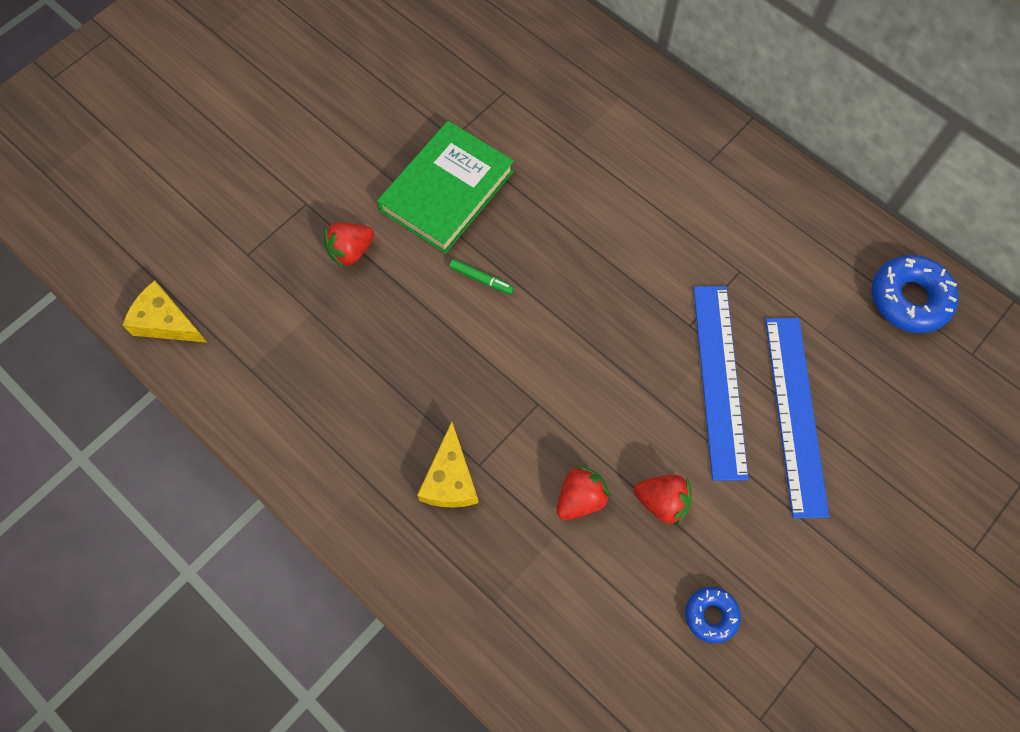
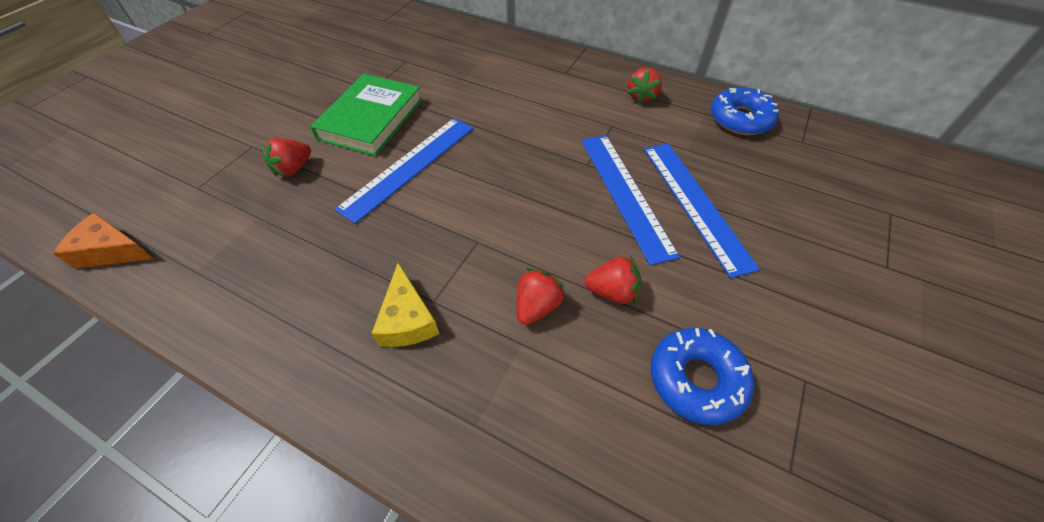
camera: 15 degrees left, 15 degrees down
(166, 322) = (111, 251): yellow cheese -> orange cheese
(481, 279) = (409, 166): green marker -> blue ruler
(711, 615) = (696, 379): blue donut -> blue donut, size x1.73
(796, 229) = (642, 96): none -> red strawberry

